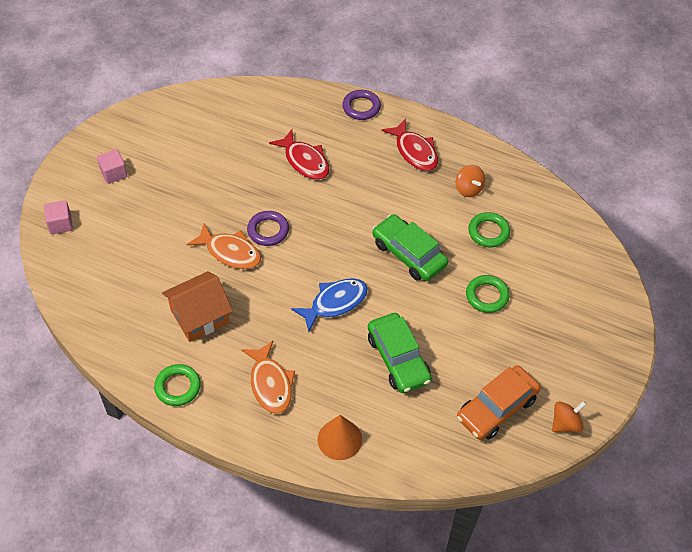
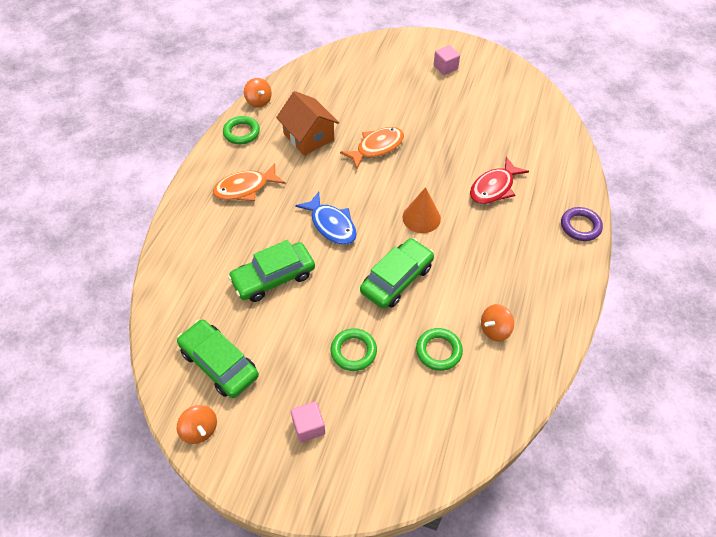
camera: 85 degrees right, 0 degrees up
(60, 224) = (388, 47): pink cube -> pink cube (309, 427)
(125, 367) = (259, 101): none -> orange spinning top
(230, 252) = (377, 147): orange fish -> orange fish turned 150 degrees counterclockwise
(268, 230) = (405, 170): purple ring -> none
(339, 439) = (190, 240): orange cone -> orange cone (421, 218)
(414, 151) = (533, 276): red fish -> none
(497, 408) = (219, 363): orange car -> green car

